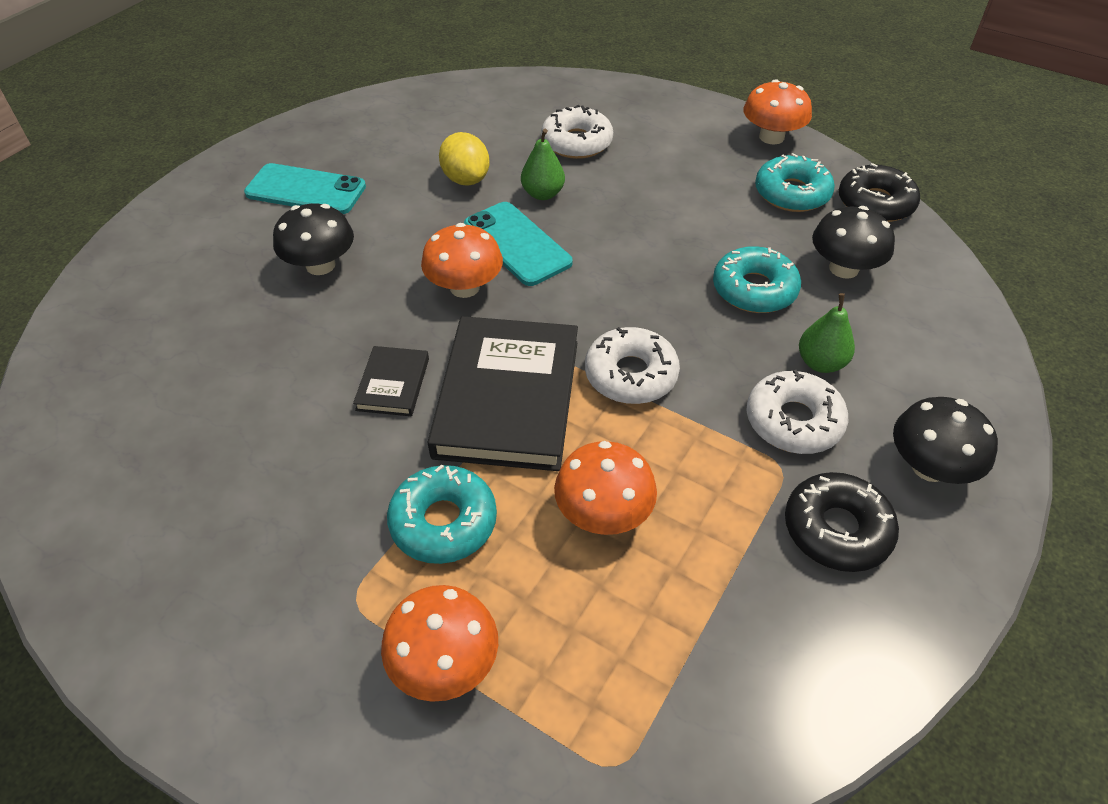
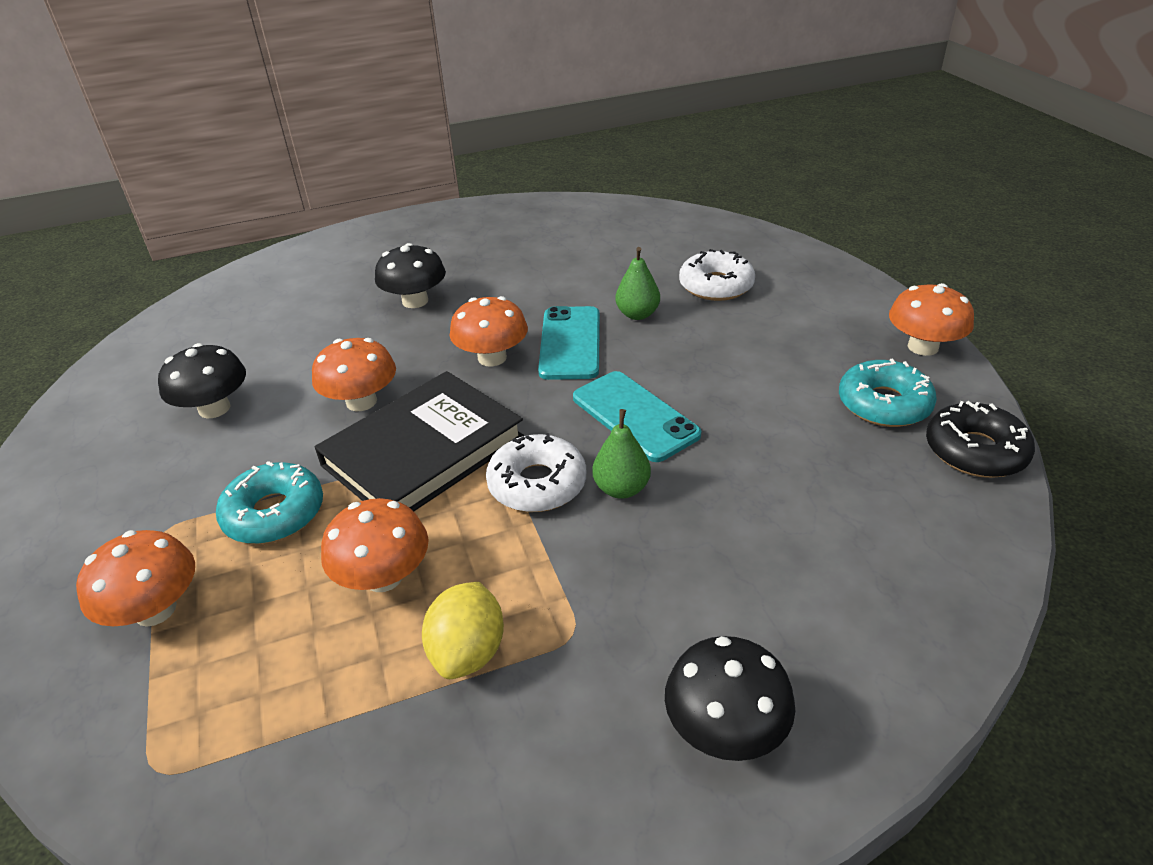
camera: 40 degrees right, 10 degrees down
(306, 190) = (467, 248): turquoise phone -> turquoise phone (634, 416)
(393, 384) = (361, 401): black book -> orange mushroom
(466, 179) = (589, 281): yellow lemon -> yellow lemon (468, 652)
(754, 289) = (737, 470): turquoise donut -> none
(793, 421) = (634, 601): white donut -> none
(820, 363) = (726, 566): green pear -> green pear (621, 488)
(836, 529) = (556, 721): black donut -> none
(843, 268) = (859, 494): black mushroom -> black mushroom (214, 408)

